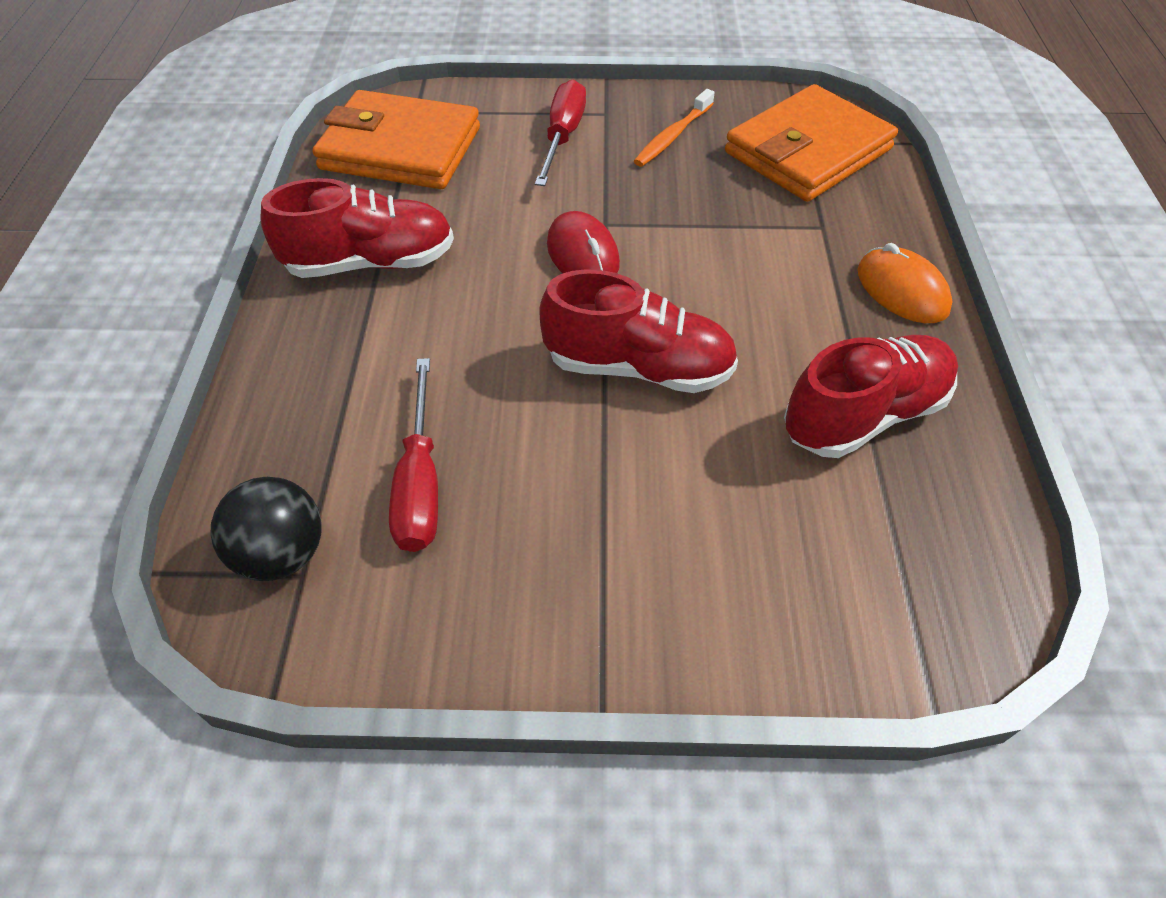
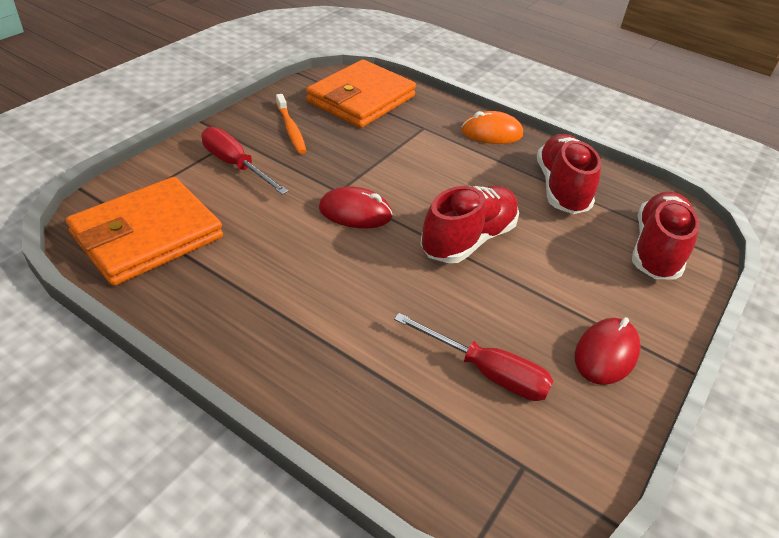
camera: 60 degrees left, 10 degrees down
(282, 553) = (499, 470): black ball -> none
(370, 262) = (257, 305): red shoe -> red shoe (656, 250)
(550, 594) = (606, 354): none -> red mouse
(808, 151) = (361, 99): orange wallet -> orange wallet turned 45 degrees clockwise

